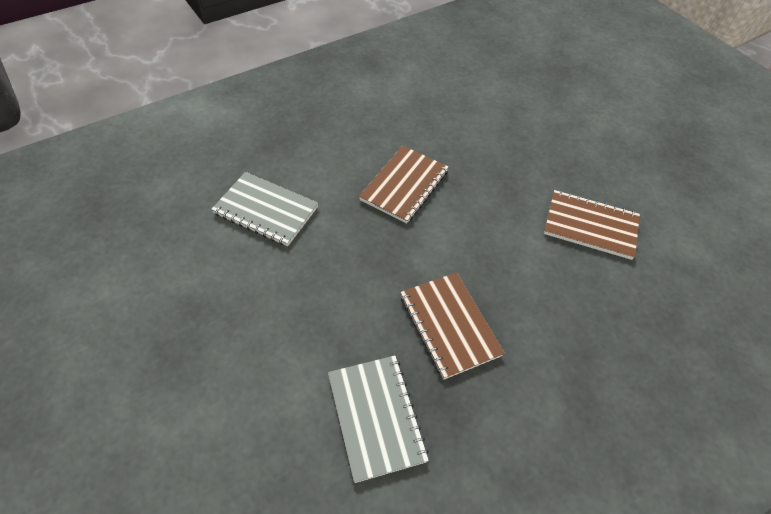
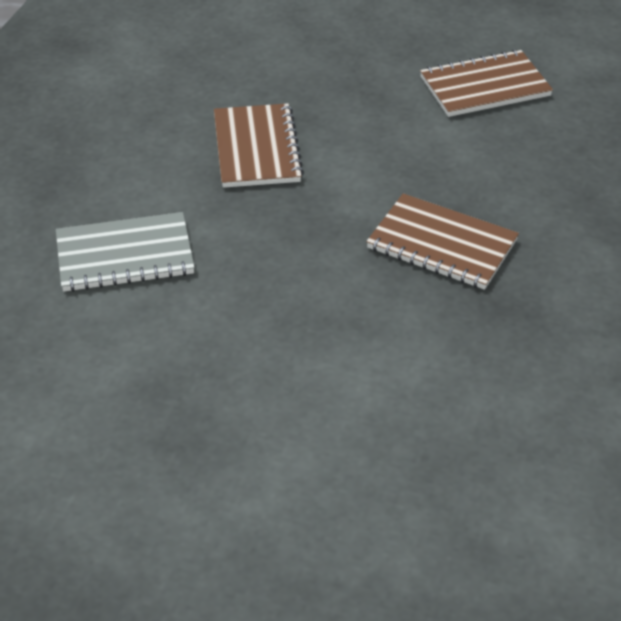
camera: 35 degrees left, 10 degrees down
(375, 417) = (455, 357): grey notebook -> none

